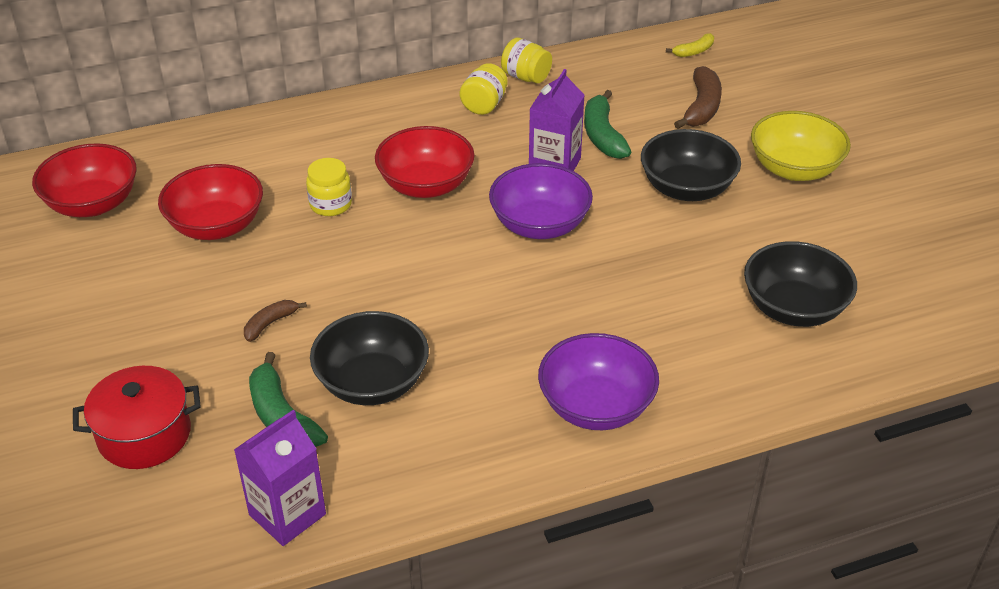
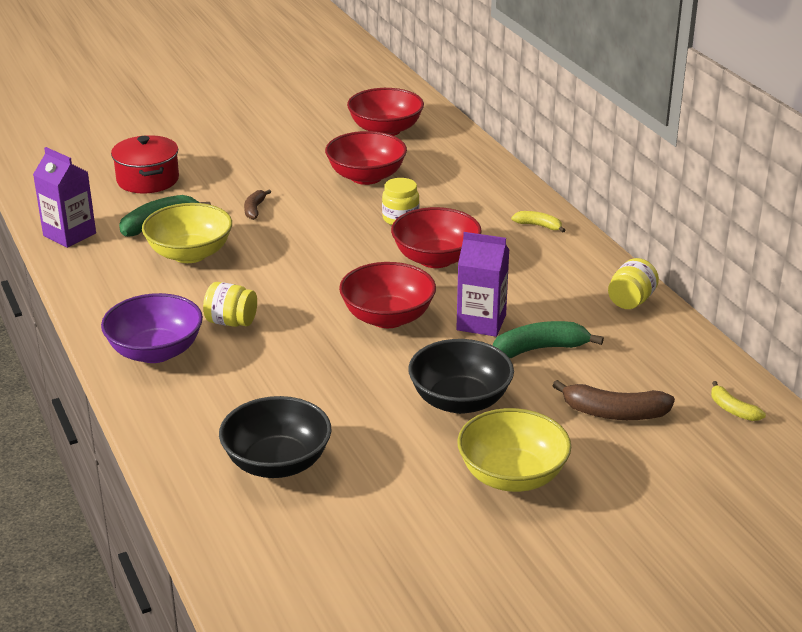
camera: 85 degrees right, 10 degrees down
(270, 323) = (254, 209): brown banana -> brown banana turned 120 degrees counterclockwise
(372, 113) = (538, 226): none -> yellow banana
(372, 383) = (190, 254): black bowl -> yellow bowl
(484, 105) = (571, 280): yellow jar -> yellow jar (231, 322)
(539, 225) = (387, 317): purple bowl -> red bowl

